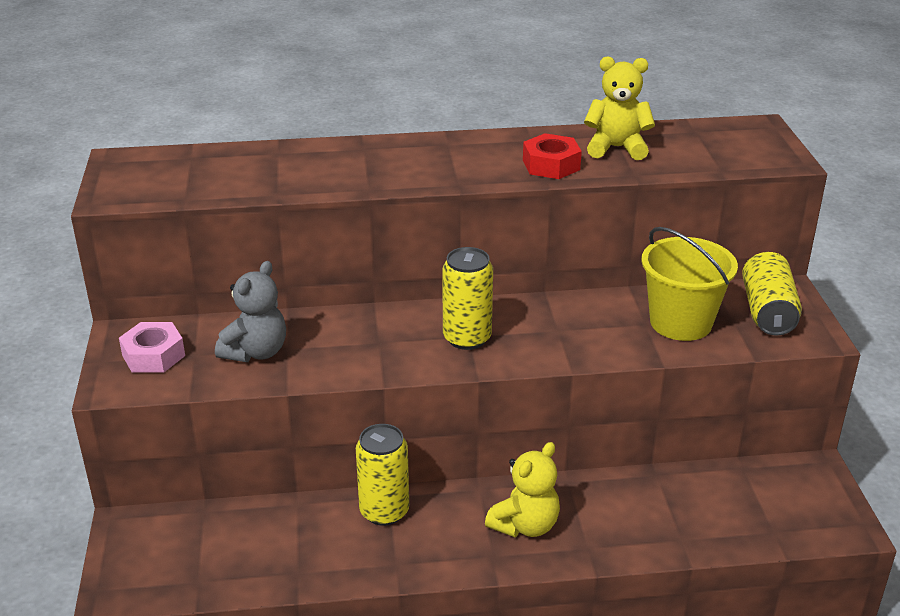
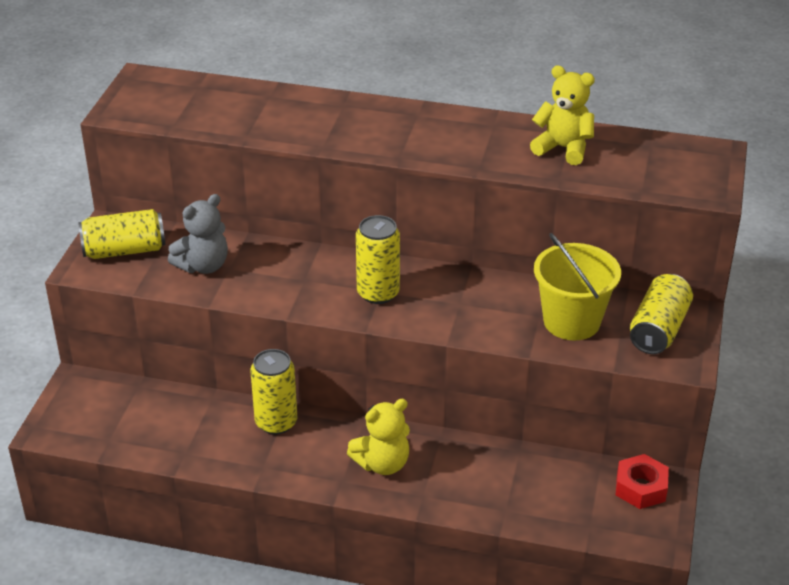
camera: 20 degrees right, 5 degrees up
(153, 355) = (124, 250): pink nut -> yellow can
(551, 165) = (492, 154): red nut -> red nut (641, 488)

